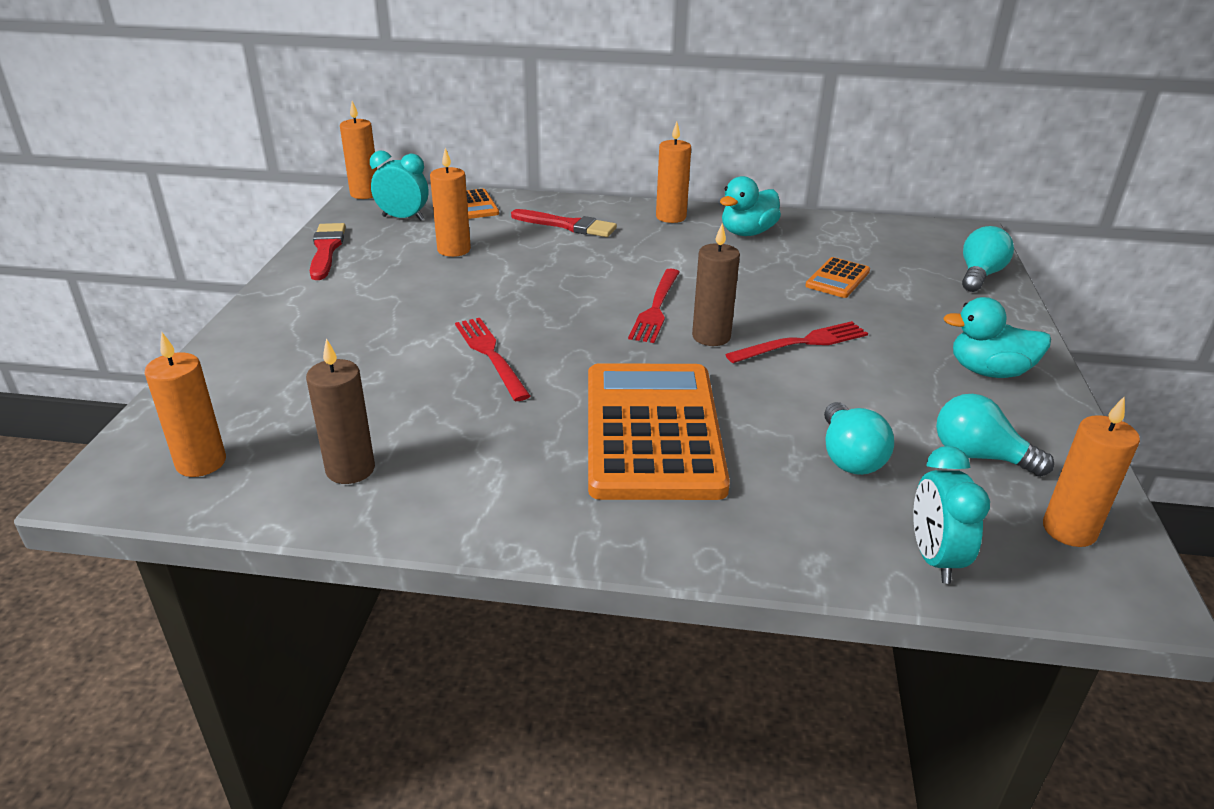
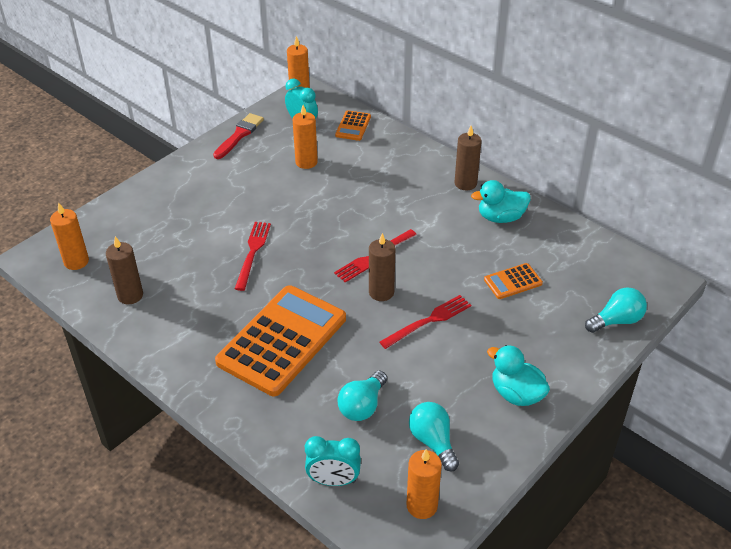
camera: 35 degrees right, 10 degrees up
(568, 225) = (392, 166): red brush -> none
(671, 217) = (465, 183): orange candle -> brown candle
(802, 343) = (429, 321): red fork -> red fork turned 45 degrees counterclockwise
(934, 558) = (333, 481): turquoise clock -> turquoise clock turned 120 degrees counterclockwise

